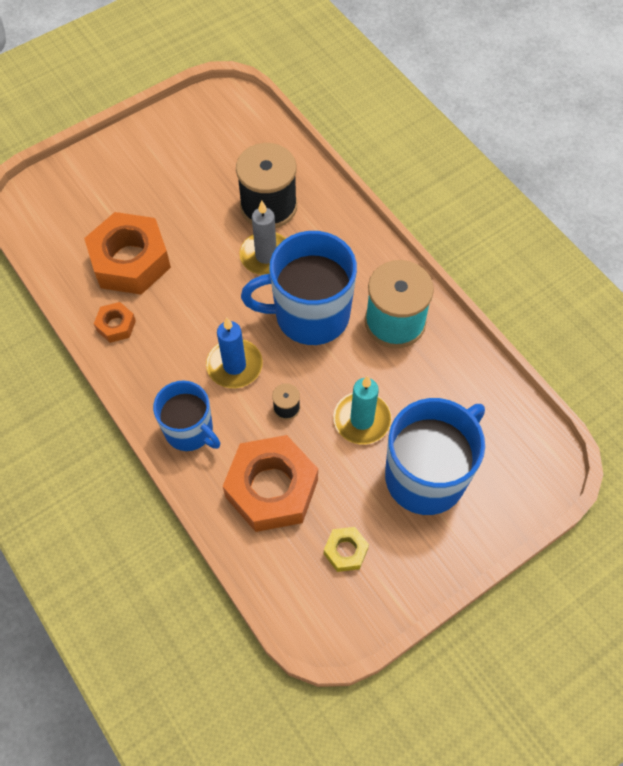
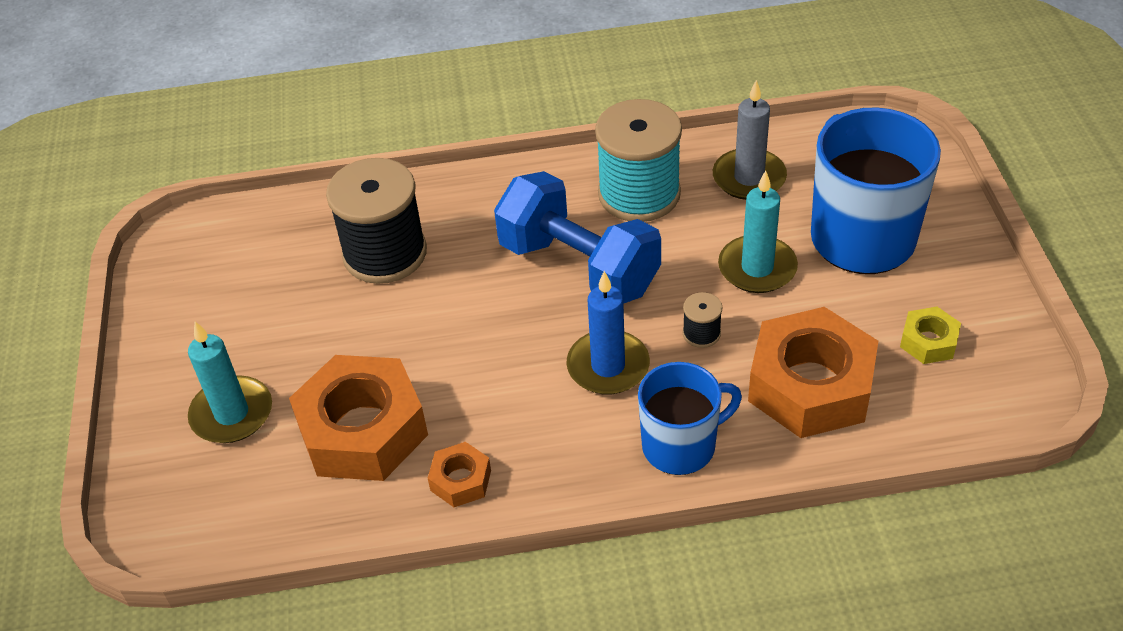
camera: 60 degrees left, 15 degrees down
(115, 194) = (232, 413): none -> turquoise candle
(266, 256) = (460, 281): grey candle -> grey candle (749, 178)
(310, 315) = (579, 267): blue mug -> blue dumbbell

